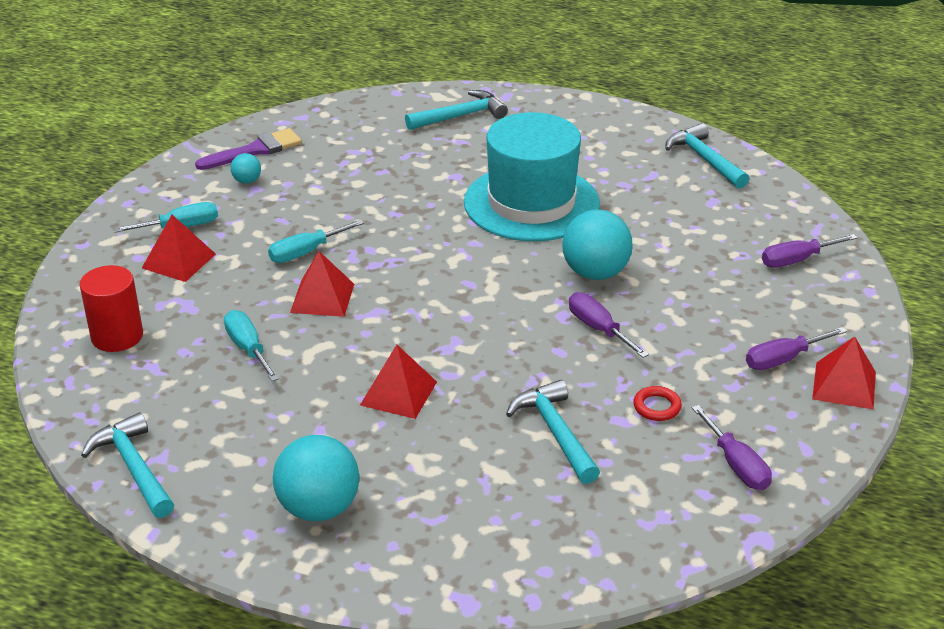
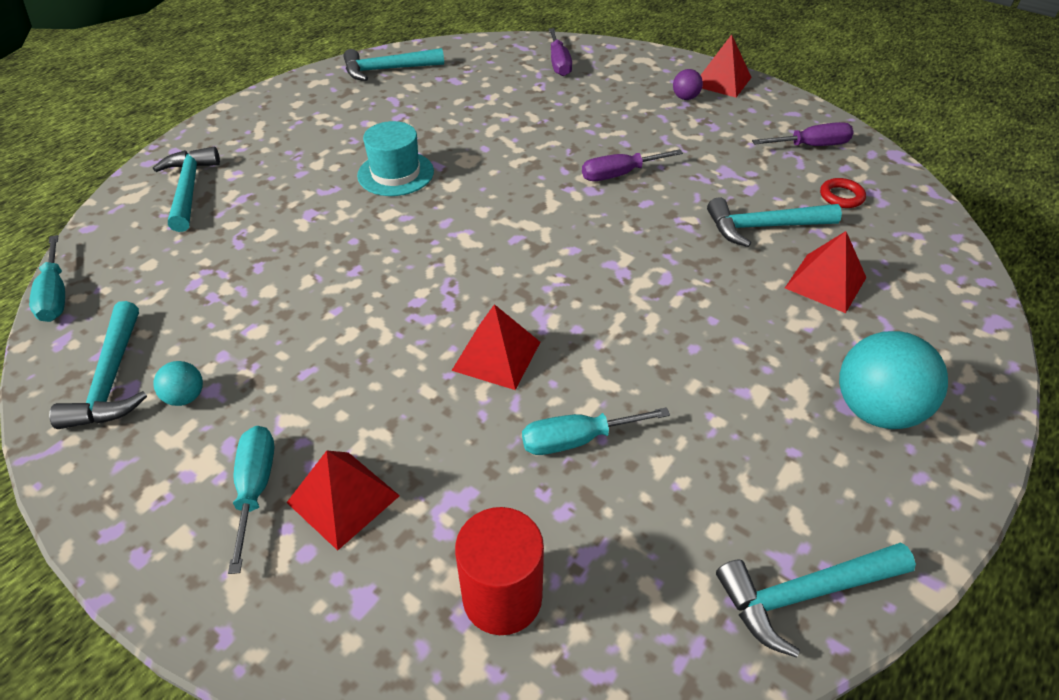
camera: 75 degrees left, 10 degrees up
(255, 150) = (112, 379): purple brush -> turquoise hammer
(306, 252) = (393, 358): turquoise screwdriver -> turquoise screwdriver (55, 295)
(398, 393) = (690, 319): red pyramid -> red pyramid (825, 282)
(531, 203) = (395, 173): turquoise hat -> turquoise hat, size x0.52
(595, 273) = (533, 159): turquoise ball -> none
(657, 407) = (735, 167): red ring -> red ring (841, 196)
(783, 359) = (685, 98): purple screwdriver -> purple ball

